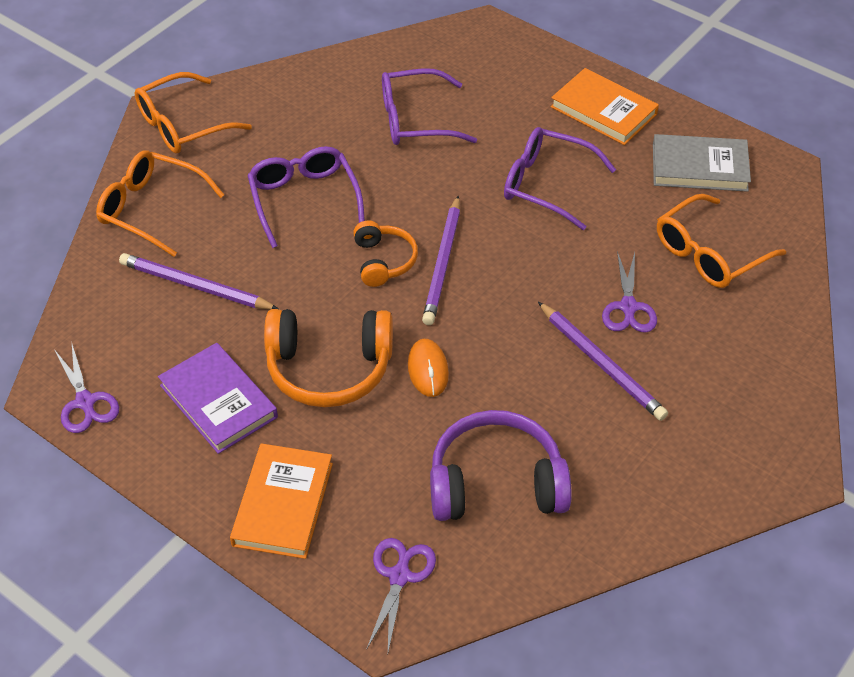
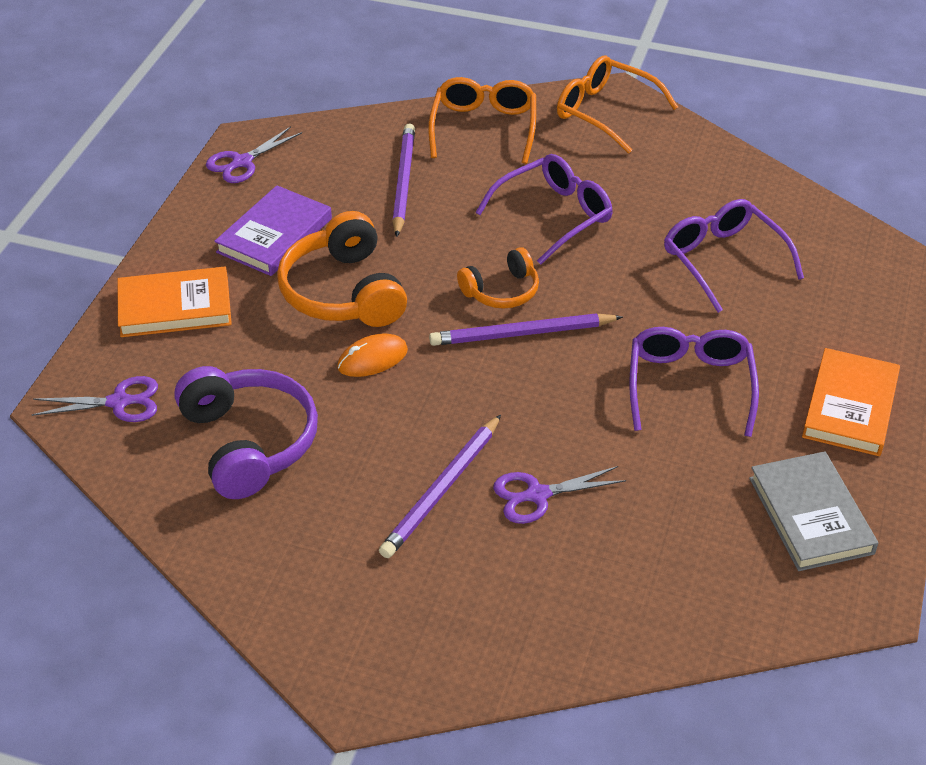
camera: 70 degrees right, 5 degrees down
(709, 253) = (664, 552): orange glasses -> none

